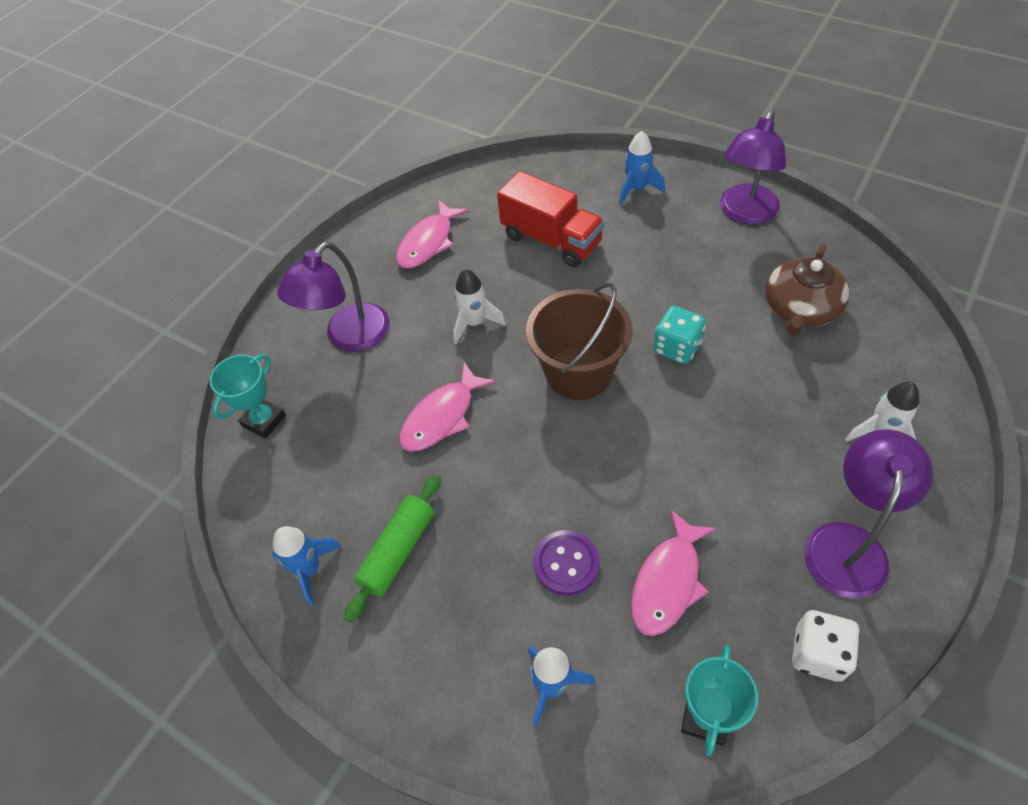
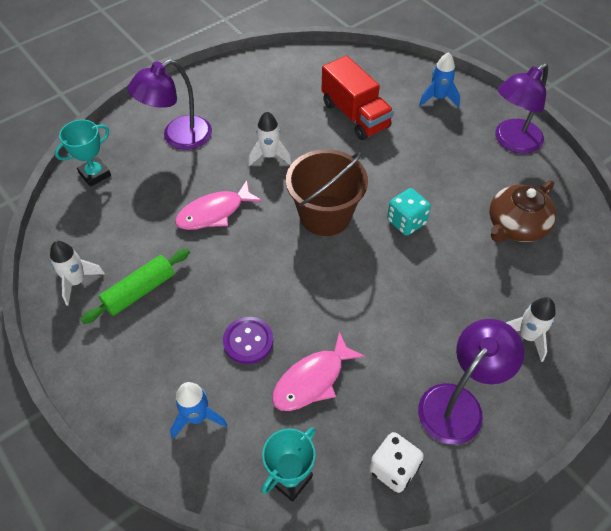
camera: 15 degrees right, 0 degrees up
(309, 569) = (77, 281): blue rocket -> white rocket
(428, 242) = (266, 89): pink fish -> none

